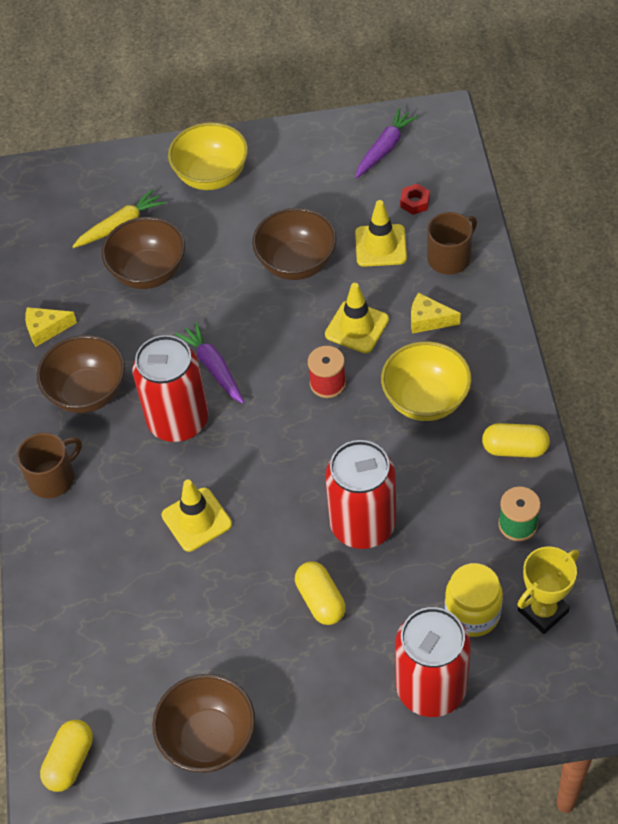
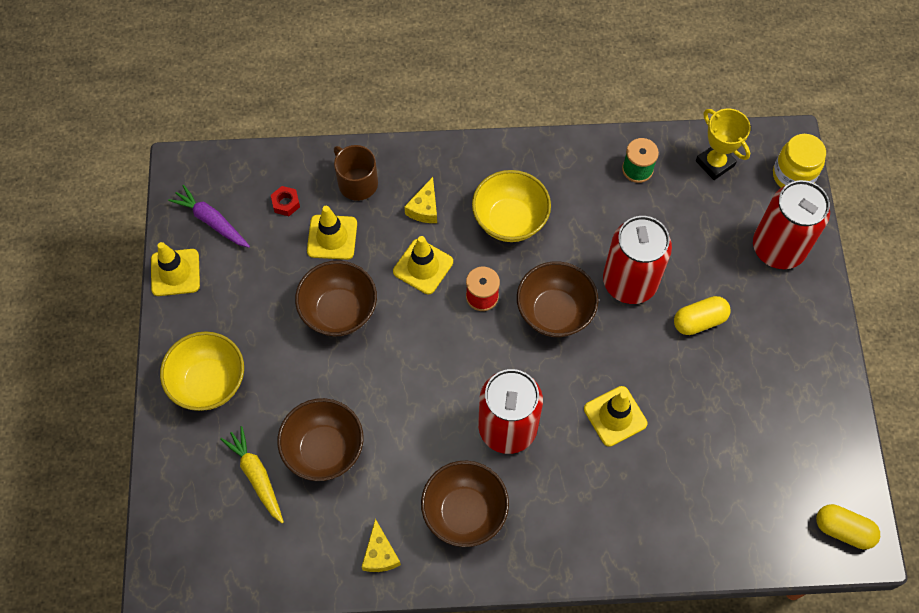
camera: 90 degrees left, 10 degrees up
(53, 478) = (559, 546): brown mug -> none
(208, 738) = (821, 416): brown bowl -> brown bowl (554, 312)
(213, 367) = (451, 393): purple carrot -> none
(324, 131) = (175, 272): none -> yellow traffic cone
(472, 613) = (715, 211): yellow jar -> yellow jar (793, 175)
(514, 449) = (566, 161): yellow capsule -> none

